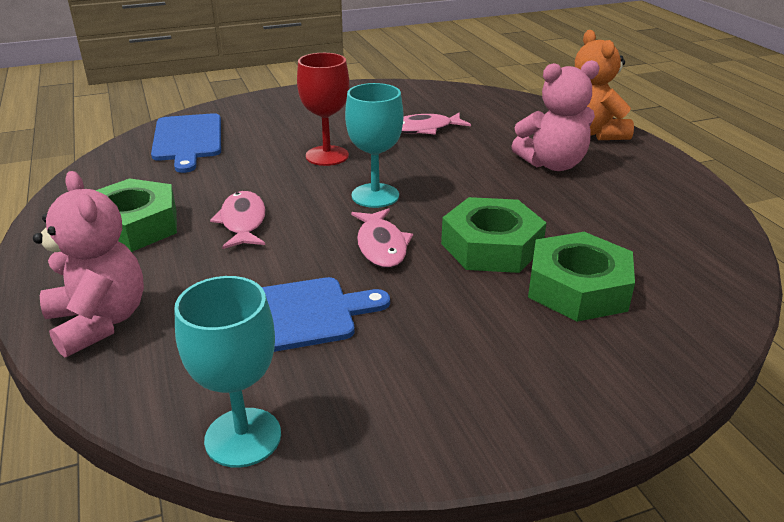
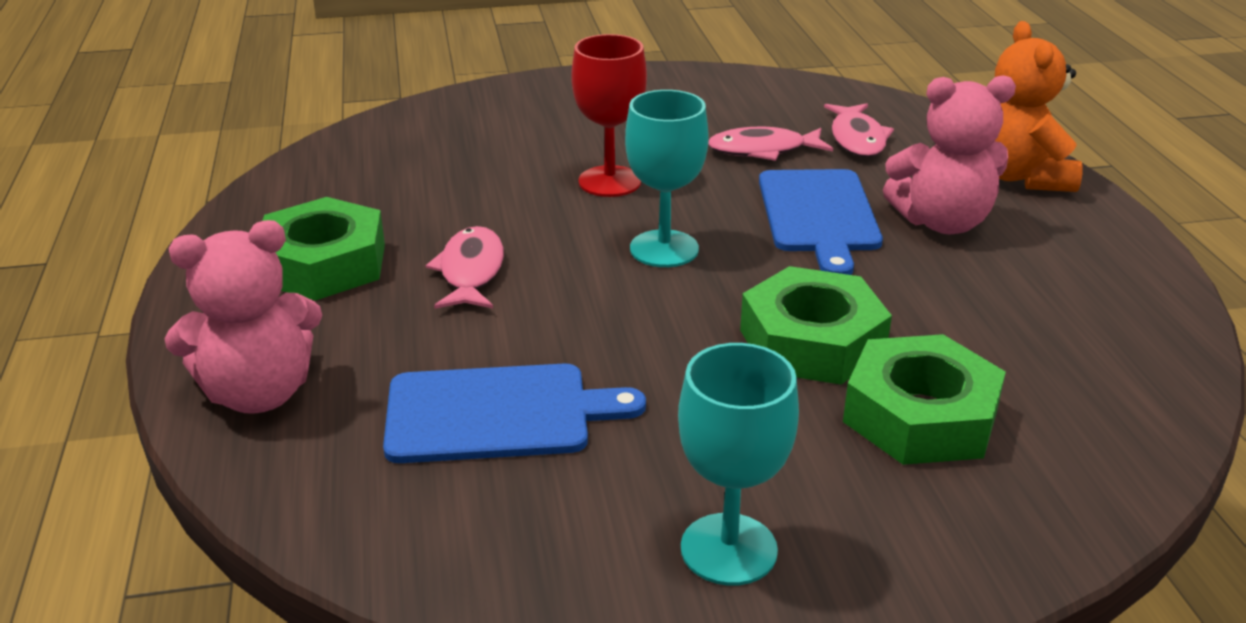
camera: 10 degrees right, 0 degrees up
(99, 322) = (259, 393): pink teddy bear -> pink teddy bear turned 90 degrees clockwise
(188, 140) = (419, 141): blue cutting board -> blue cutting board (819, 215)
(243, 437) = (411, 566): turquoise goblet -> turquoise goblet (728, 549)
(381, 246) = (654, 325): pink fish -> pink fish (857, 139)

